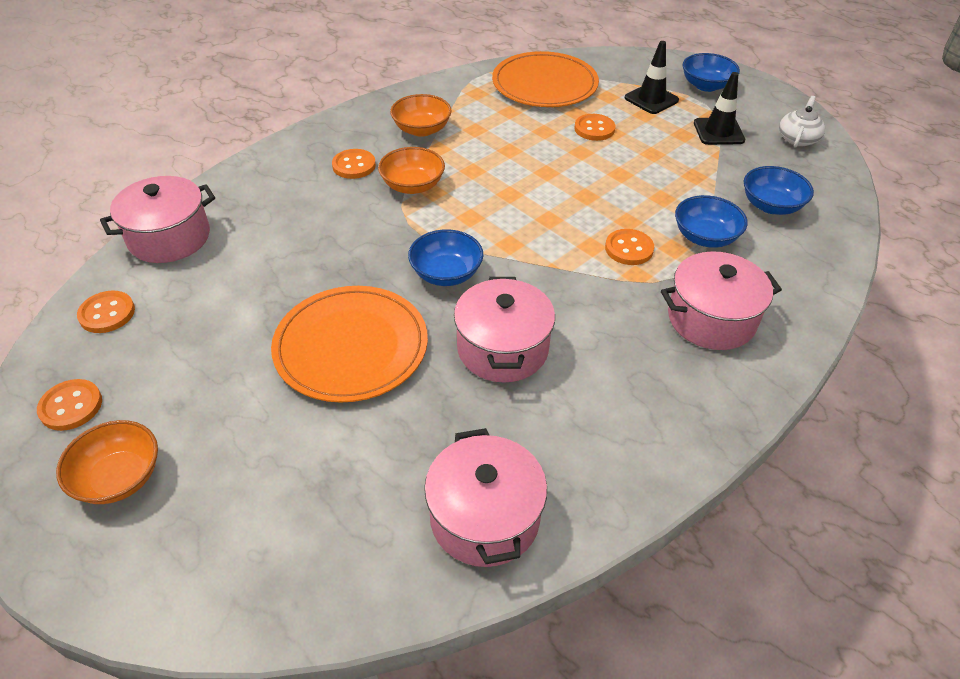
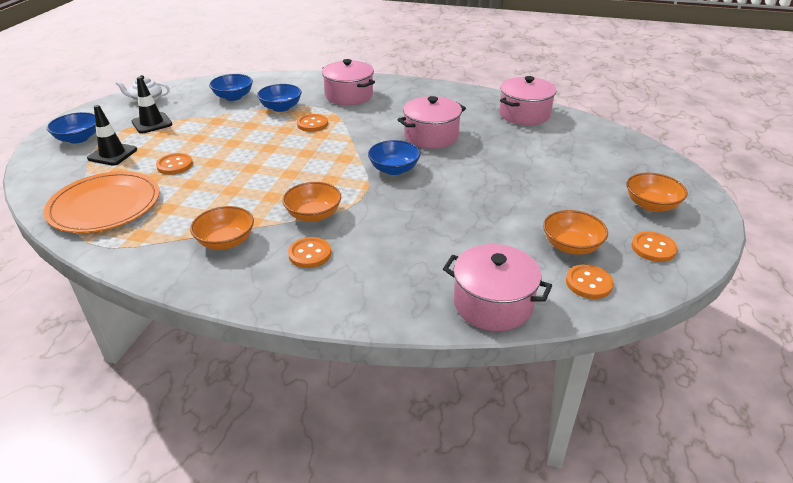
camera: 120 degrees left, 10 degrees down
(160, 338) = (571, 246): none -> orange bowl
(351, 347) = (486, 177): orange plate -> none

